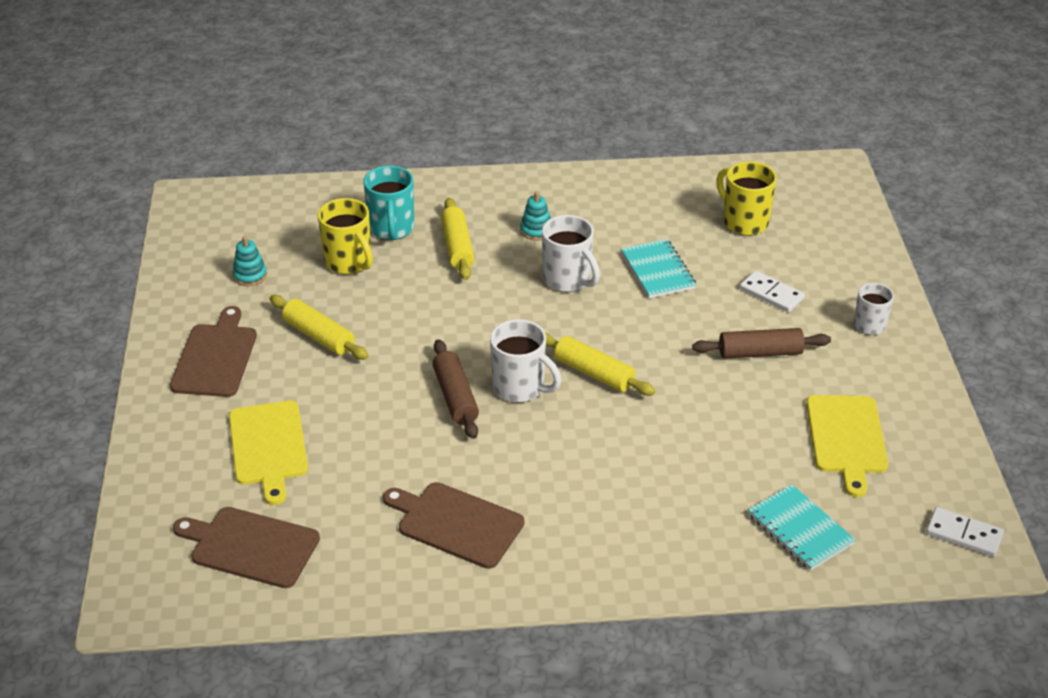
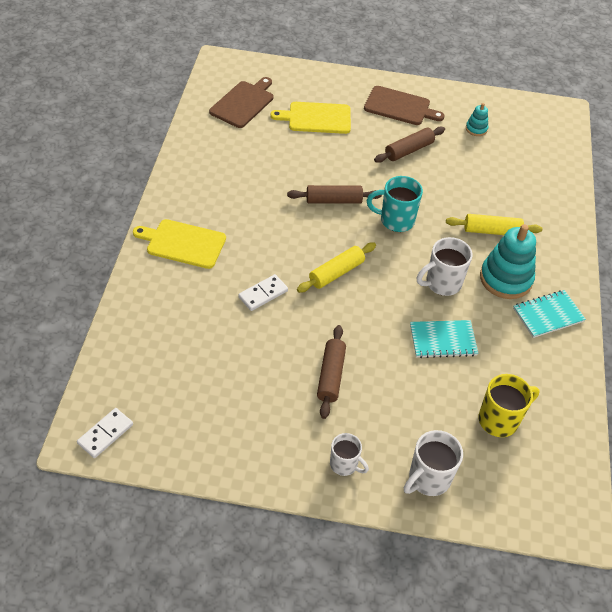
camera: 100 degrees right, 10 degrees up
(319, 336) = (409, 150): yellow rolling pin -> brown rolling pin
(349, 262) = (482, 174): yellow mug -> none
(391, 229) = (518, 201): turquoise mug -> turquoise mug (395, 220)
(456, 523) = (227, 181): brown cutting board -> none
(520, 388) = (333, 232): white mug -> white mug (428, 479)
(536, 230) = (505, 279): turquoise stacking toy -> turquoise stacking toy, size x2.07
(771, 294) = (399, 407): white domino -> white domino (263, 294)
(800, 529) = (152, 340): turquoise notebook -> turquoise notebook (548, 315)
(846, 438) = (223, 398): yellow cutting board -> yellow cutting board (183, 243)

